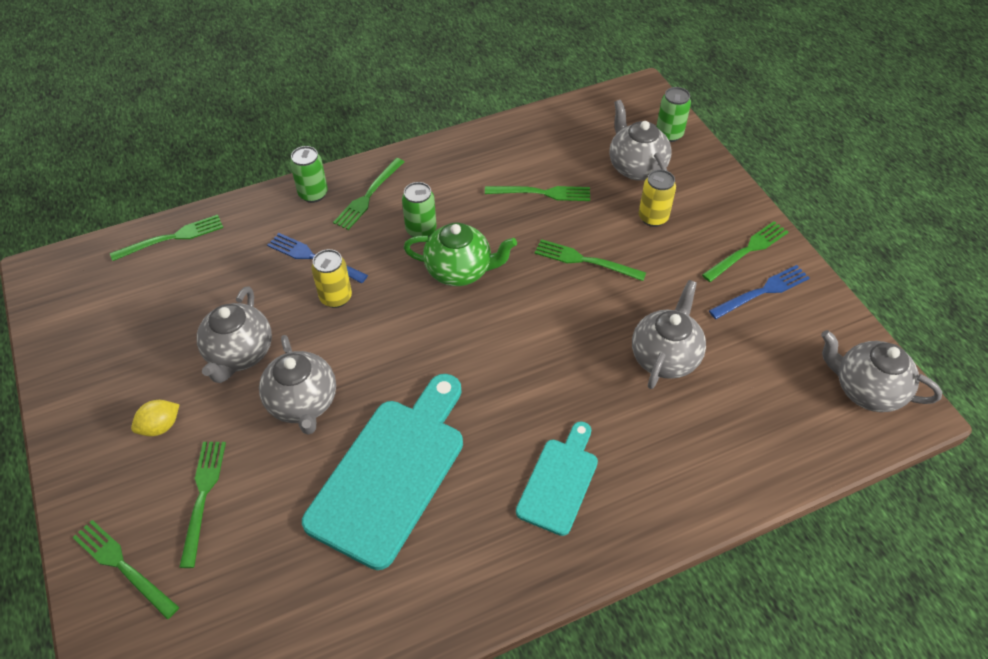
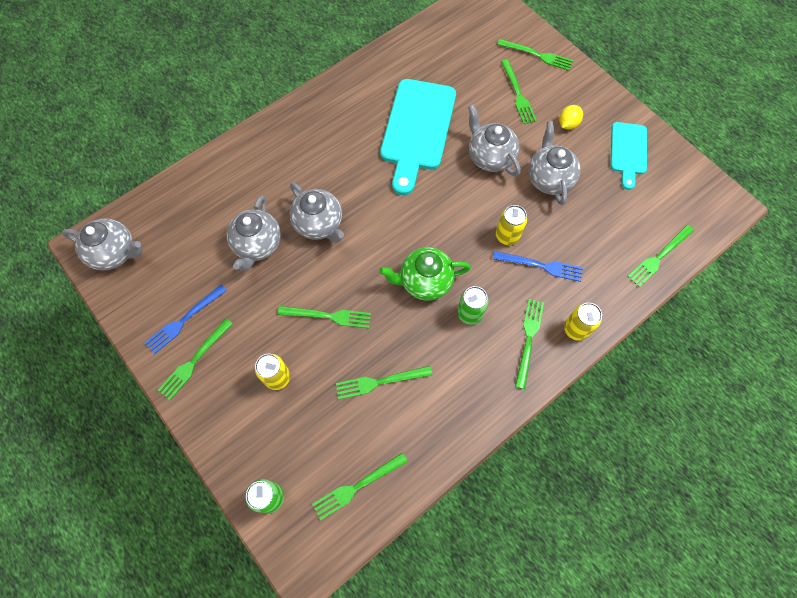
camera: 165 degrees right, 15 degrees up
(313, 194) = (576, 329): green can -> yellow can
(559, 481) = (316, 147): turquoise cutting board -> turquoise cutting board (628, 151)
(585, 126) = (357, 486): none -> green fork
(636, 167) = (299, 439): grey teapot -> grey teapot (319, 224)

